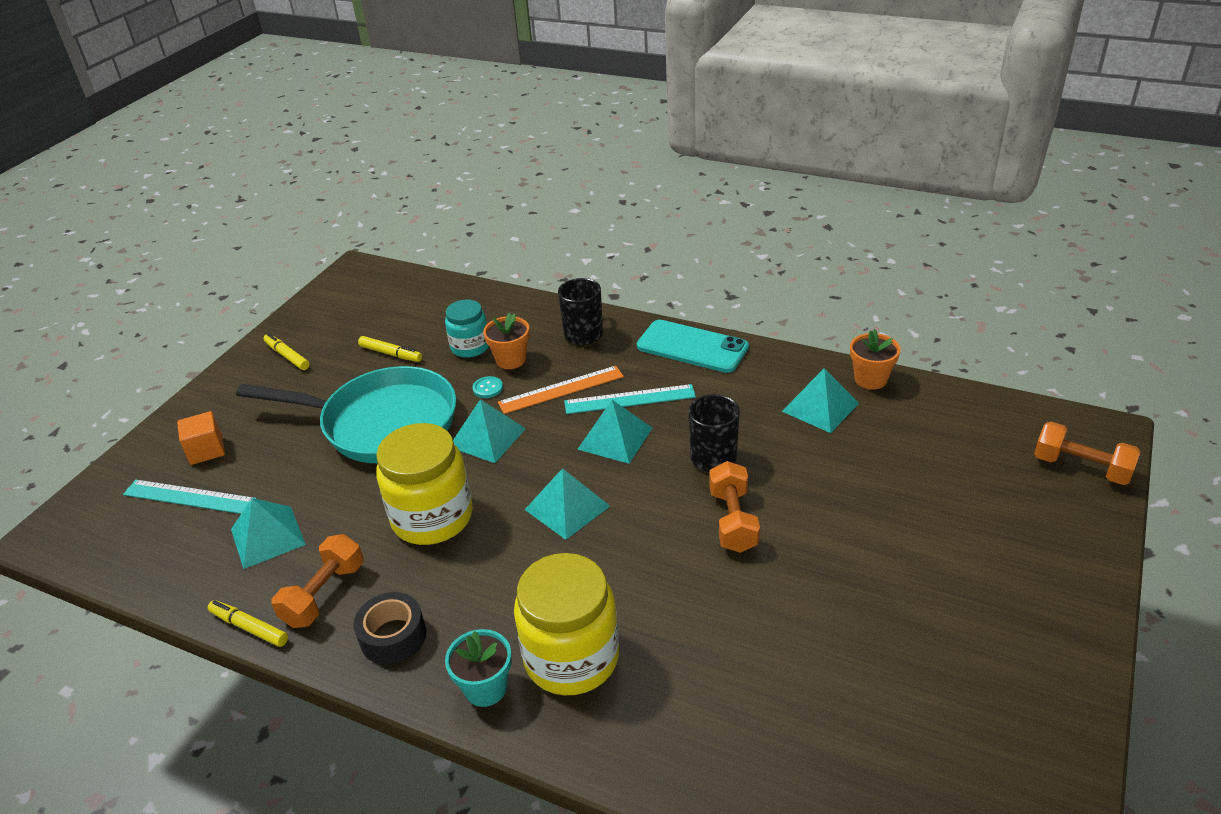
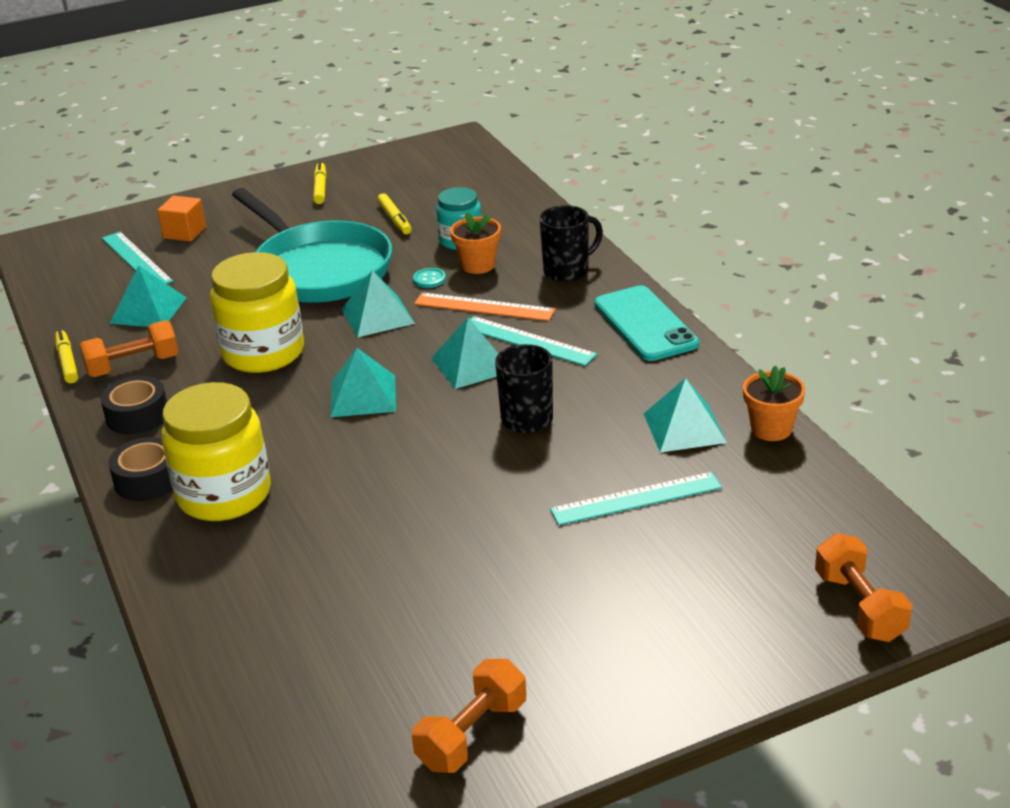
camera: 40 degrees right, 5 degrees down
(485, 688) = (148, 480): turquoise flower pot -> black tape
(733, 520) = (472, 472): orange dumbbell -> orange dumbbell (472, 734)
(863, 474) = (636, 499): none -> turquoise ruler

